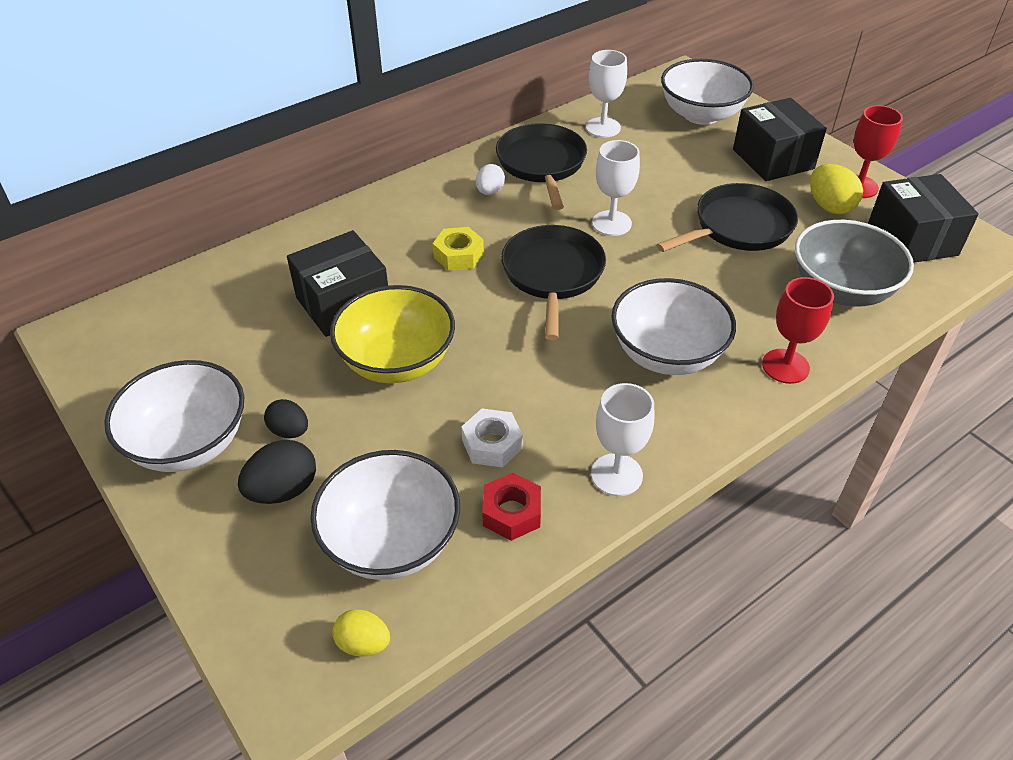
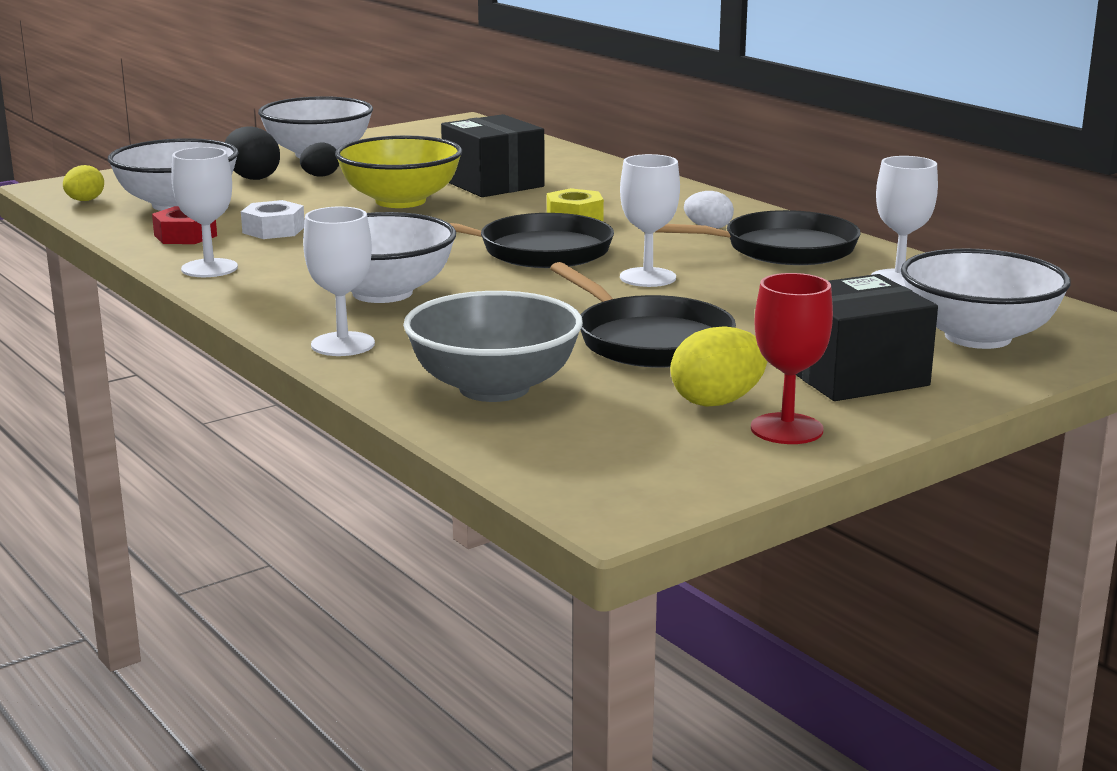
camera: 90 degrees right, 25 degrees down
(785, 366) = (343, 344): red goblet -> white goblet
(912, 239) = (629, 452): black box -> none

